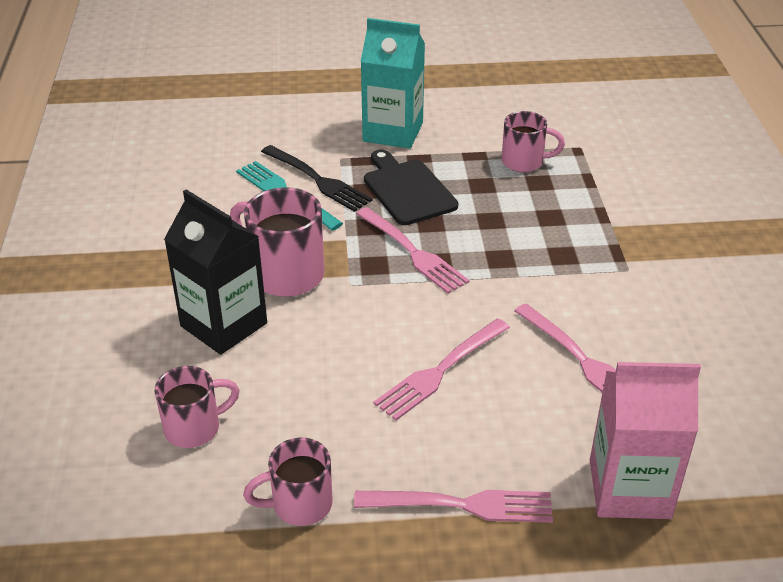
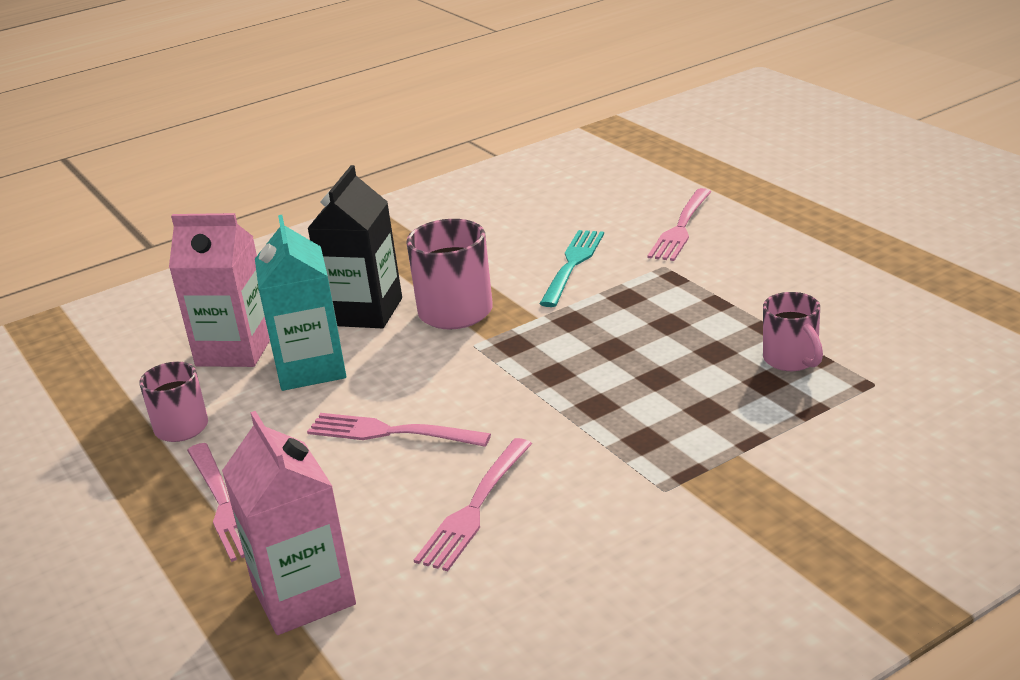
camera: 65 degrees right, 10 degrees down
(194, 428) = (235, 350): pink mug -> pink carton
(318, 180) = (613, 270): black fork -> none
(393, 132) = (745, 272): turquoise carton -> turquoise carton (311, 368)
(407, 190) = (653, 316): black cutting board -> none
(413, 253) = (553, 356): pink fork -> pink fork (681, 228)

